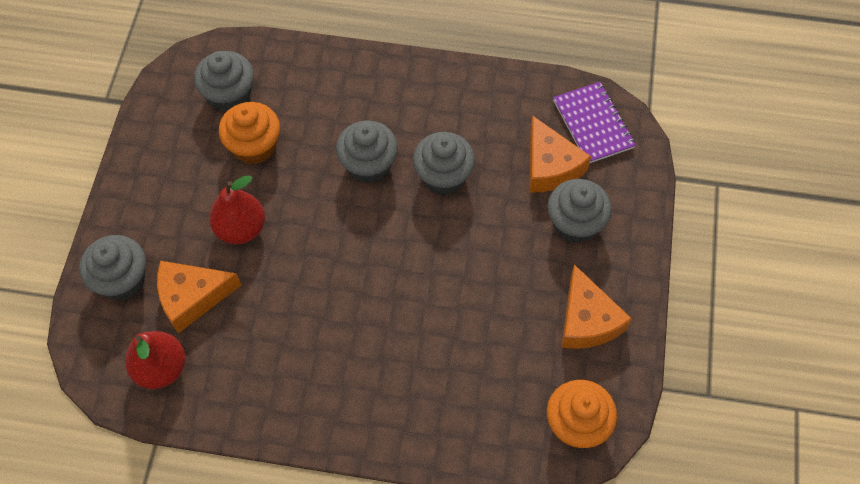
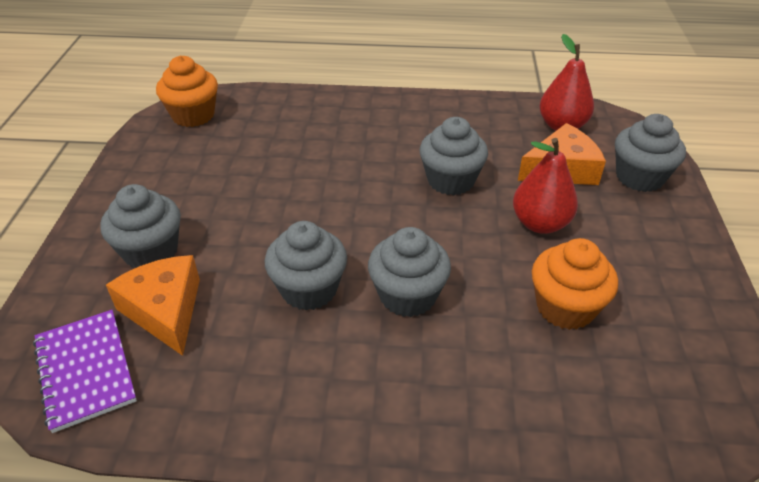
camera: 175 degrees right, 20 degrees down
(229, 95) = (635, 373): grey cupcake -> grey cupcake (450, 180)
(587, 320) = (163, 175): orange cheese -> none

